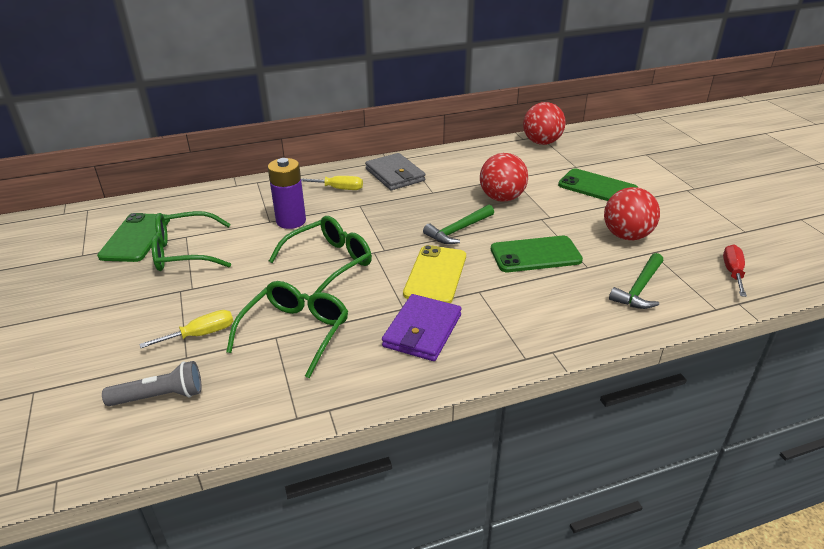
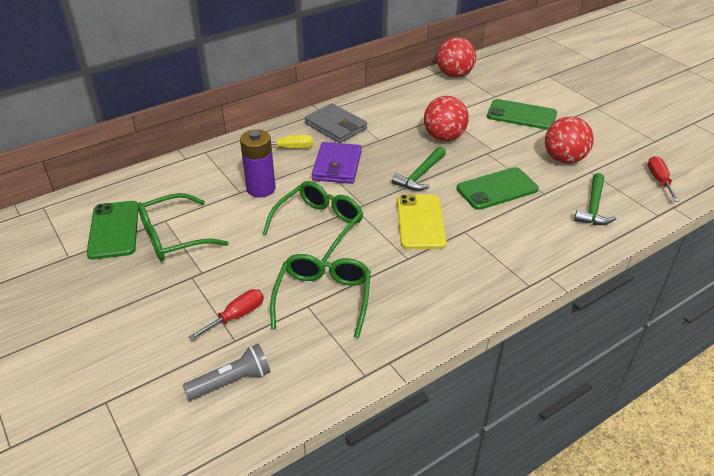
camera: 15 degrees left, 5 degrees up
(201, 334) = (236, 316): yellow screwdriver -> red screwdriver
(422, 331) = (434, 276): purple wallet -> purple wallet (337, 166)

